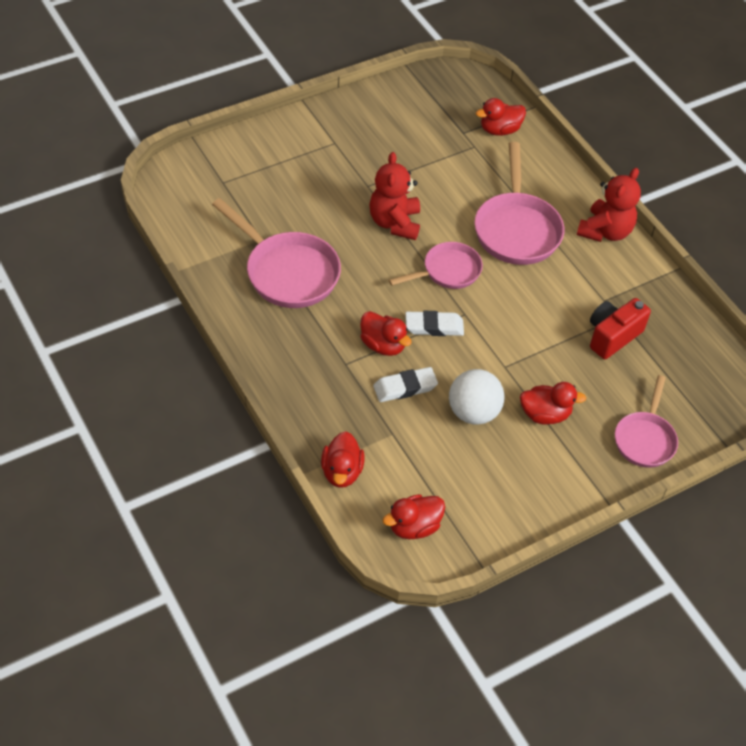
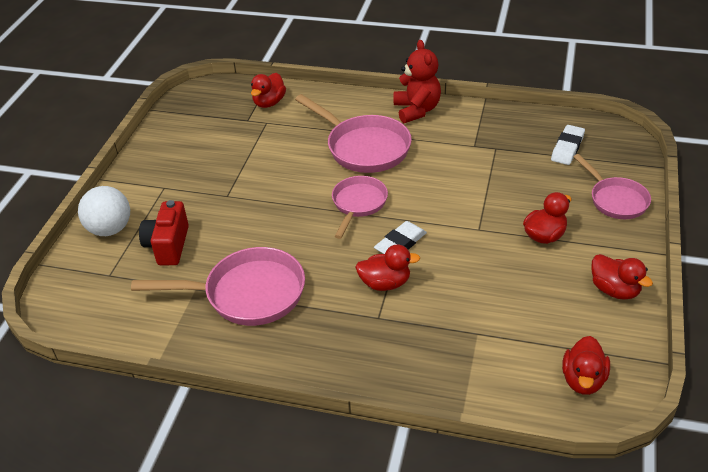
camera: 40 degrees left, 10 degrees down
(341, 472) = (484, 391): red duck -> red duck (614, 290)
(394, 223) = (279, 203): red teddy bear -> none
(405, 387) = (440, 296): white eraser -> white eraser (567, 148)
(473, 412) = (504, 273): white ball -> white ball (110, 229)
(612, 336) = (509, 161): red camera -> red camera (168, 245)

